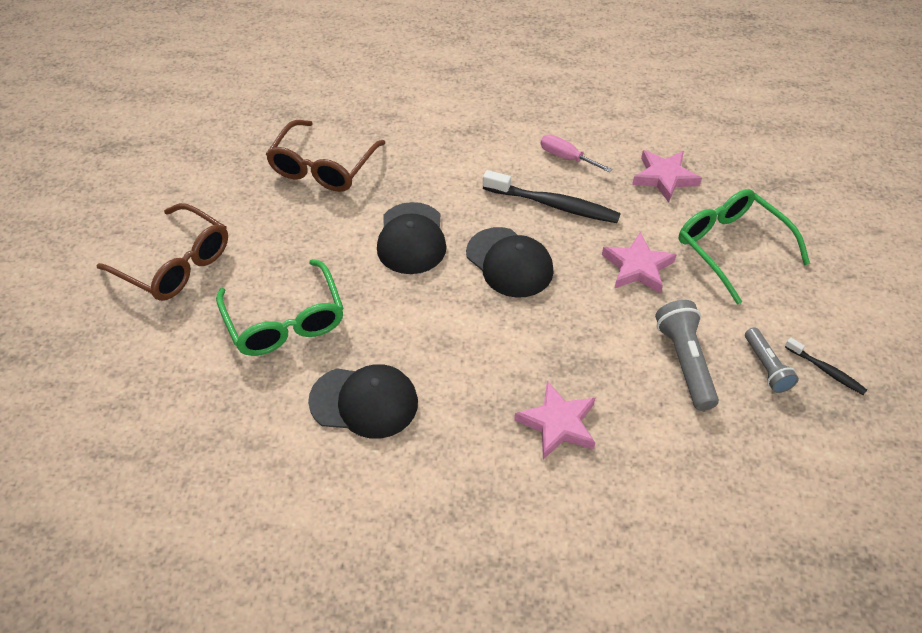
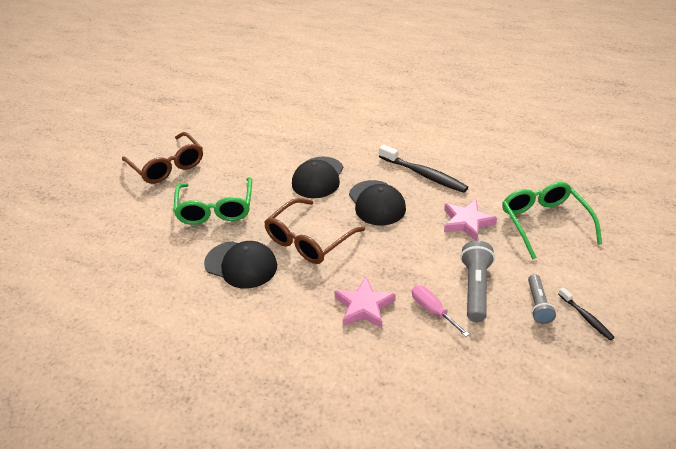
camera: 20 degrees right, 10 degrees down
(323, 167) = (282, 129): brown glasses -> brown glasses (308, 240)
(566, 157) = (446, 148): pink screwdriver -> pink screwdriver (432, 310)
(664, 177) = (512, 171): pink star -> none

